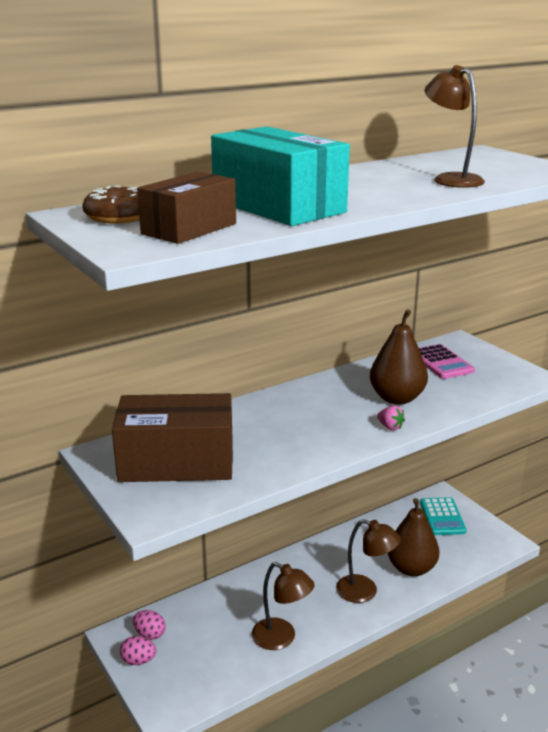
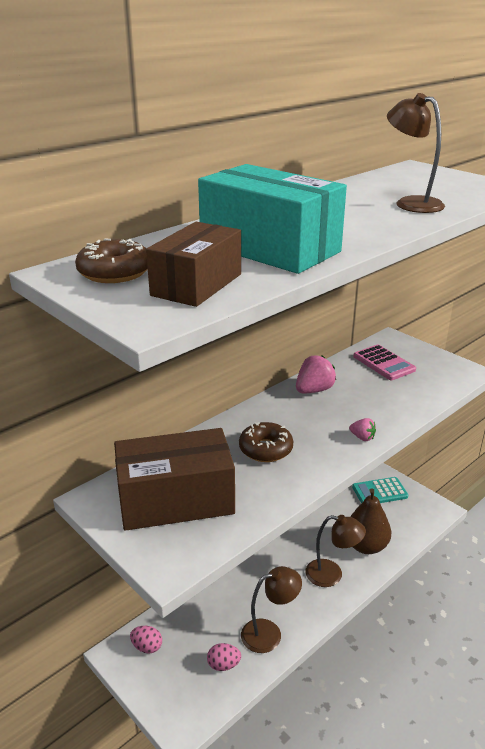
camera: 10 degrees left, 5 degrees up
(138, 660) = (143, 676): pink egg -> pink egg (223, 665)
(281, 638) = (269, 633): brown lamp -> brown lamp turned 45 degrees counterclockwise
(283, 428) = (265, 449): none -> brown donut
(354, 381) = (314, 390): none -> pink strawberry
(396, 398) = (357, 405): brown pear -> none
(442, 517) = (379, 492): turquoise calculator -> turquoise calculator turned 90 degrees clockwise

